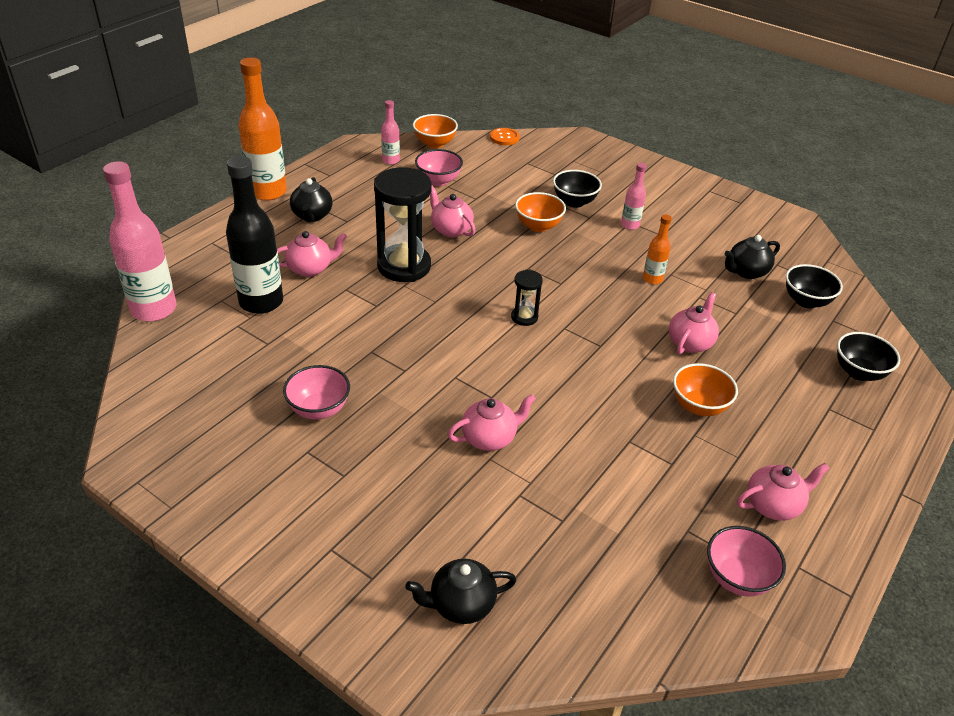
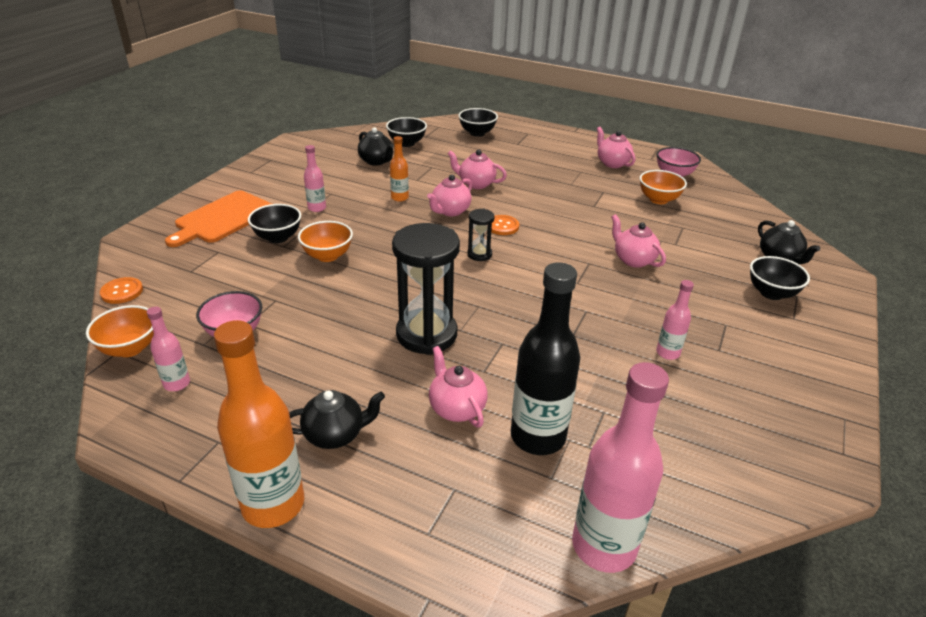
camera: 100 degrees left, 5 degrees down
(319, 409) = (668, 353): pink bowl -> pink bottle
(385, 551) = (771, 293): none -> black bowl
(451, 230) = (346, 310): pink teapot -> pink teapot (450, 211)
(581, 345) = (502, 226): none -> orange button
(612, 176) = (223, 218): none -> orange cutting board
(699, 406) = (543, 182): orange bowl -> orange bowl (658, 199)

